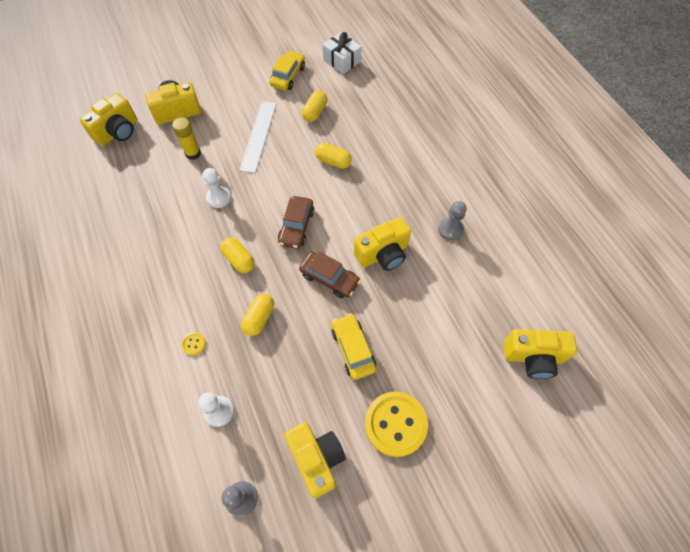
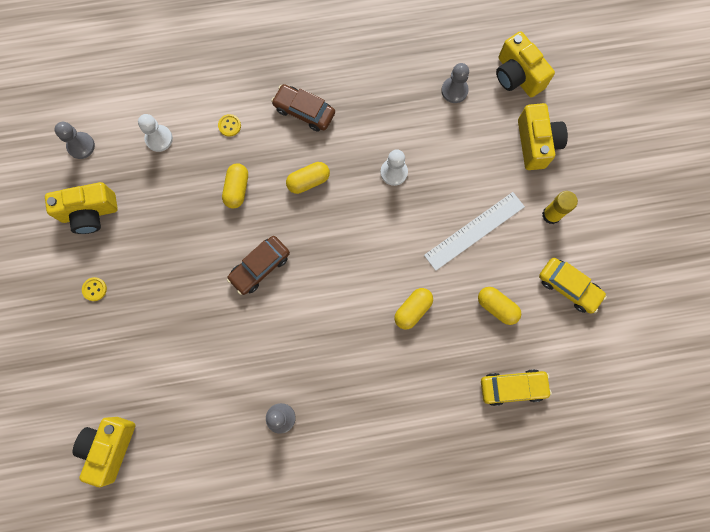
camera: 105 degrees right, 15 degrees up
(136, 170) = (454, 90): none -> grey pawn
(193, 153) = (464, 153): yellow glue stick -> yellow glue stick (551, 215)
(258, 136) = (474, 230): white ruler -> white ruler turned 60 degrees counterclockwise
(259, 318) = (237, 189): yellow capsule -> yellow capsule turned 60 degrees clockwise
(296, 227) = (332, 247): brown car -> brown car (304, 111)
(342, 60) = (584, 366): white gift -> none
(353, 349) = (177, 270): yellow car -> yellow car (512, 387)
(383, 254) = (272, 331): yellow camera -> none
(395, 424) = (94, 289): yellow button -> yellow button, size x0.41

